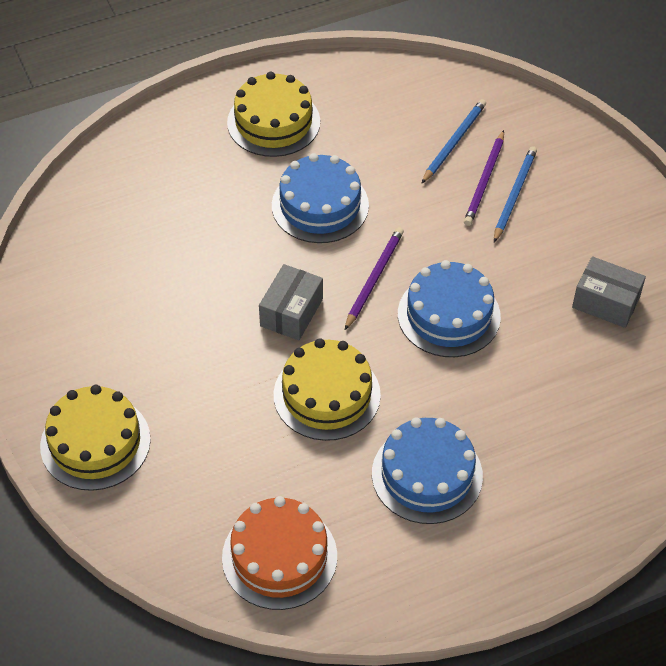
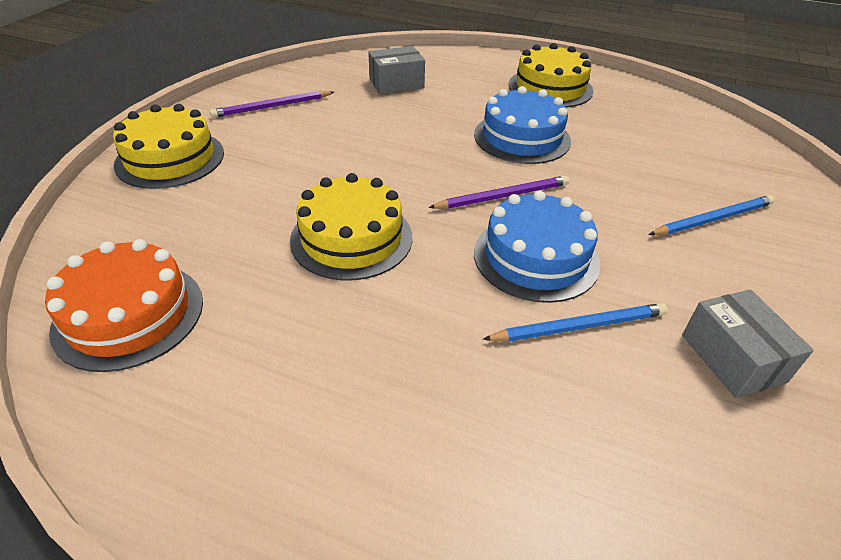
camera: 45 degrees right, 10 degrees down
(291, 312) = (408, 176): grey box -> grey box (396, 83)
(427, 475) = (336, 358): blue cake -> none
(454, 142) = (690, 161): blue pencil -> blue pencil (579, 326)
(484, 181) = (692, 196): purple pencil -> purple pencil (272, 107)

